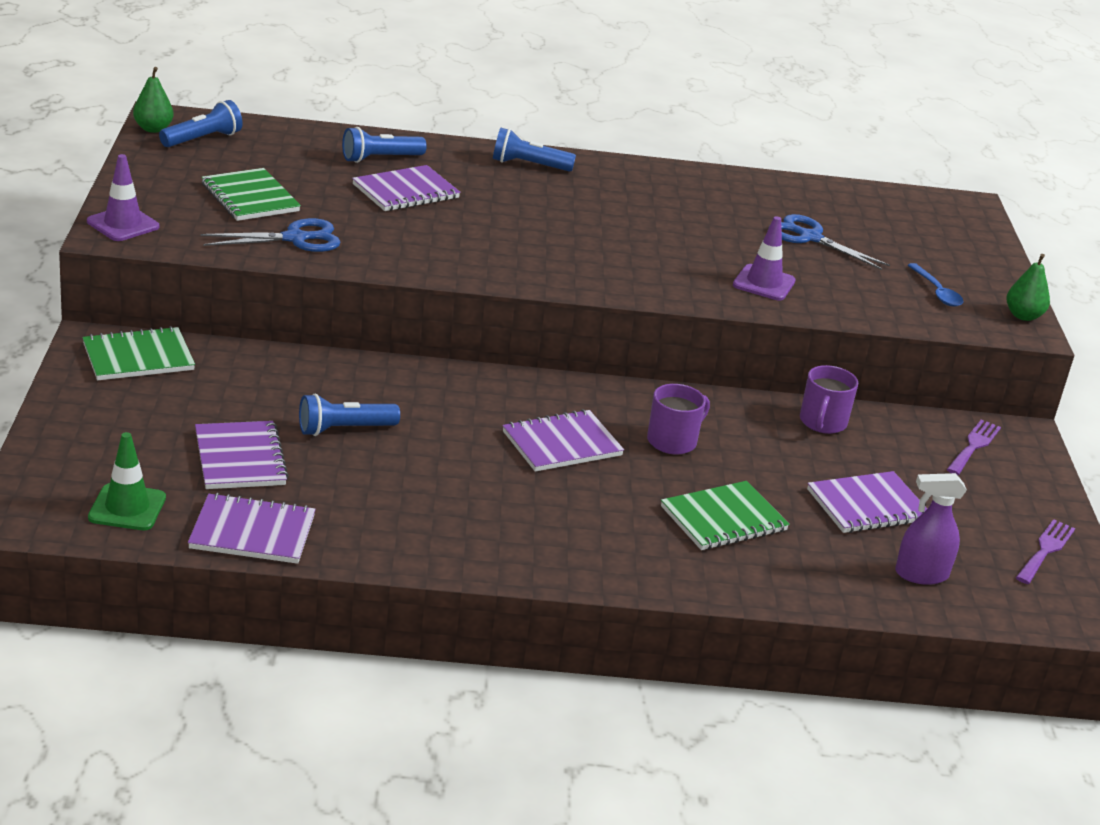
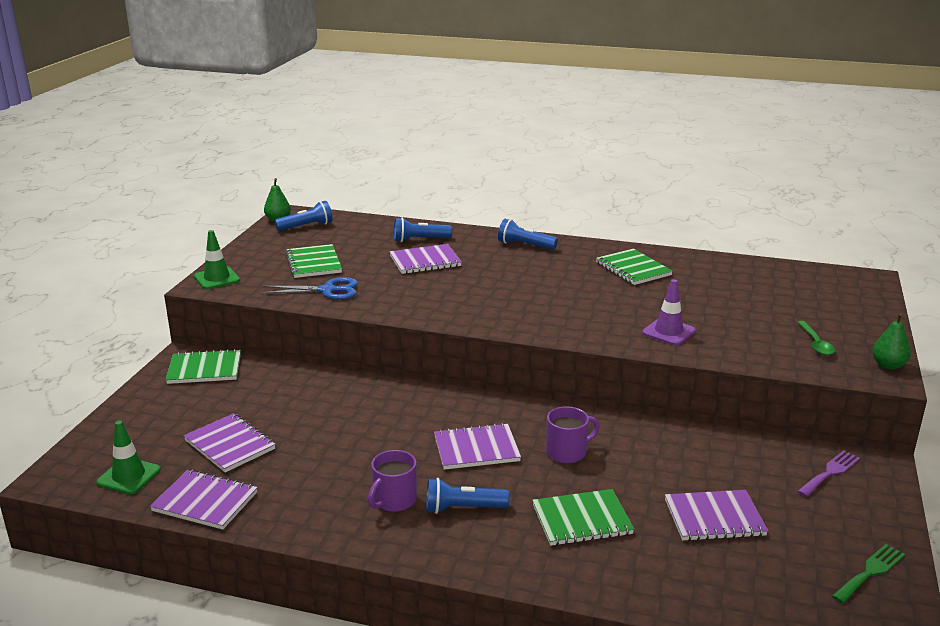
camera: 20 degrees right, 5 degrees down
(123, 224) = (217, 278): purple traffic cone -> green traffic cone
(240, 458) = (230, 445): purple notebook -> purple notebook turned 45 degrees counterclockwise
(344, 429) = (317, 428): blue flashlight -> blue flashlight (462, 508)
(684, 197) = (633, 269): none -> green notebook
(810, 237) = (722, 299): blue scissors -> none
(822, 422) = (700, 444): purple mug -> purple mug (394, 500)
(921, 574) = (741, 584): purple spray bottle -> none
(937, 292) = (816, 343): blue spoon -> green spoon
(1045, 550) = (870, 572): purple fork -> green fork

